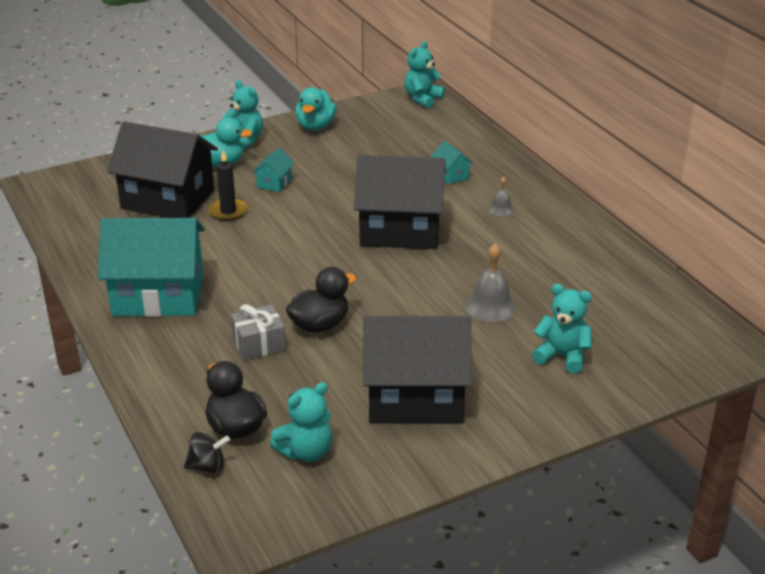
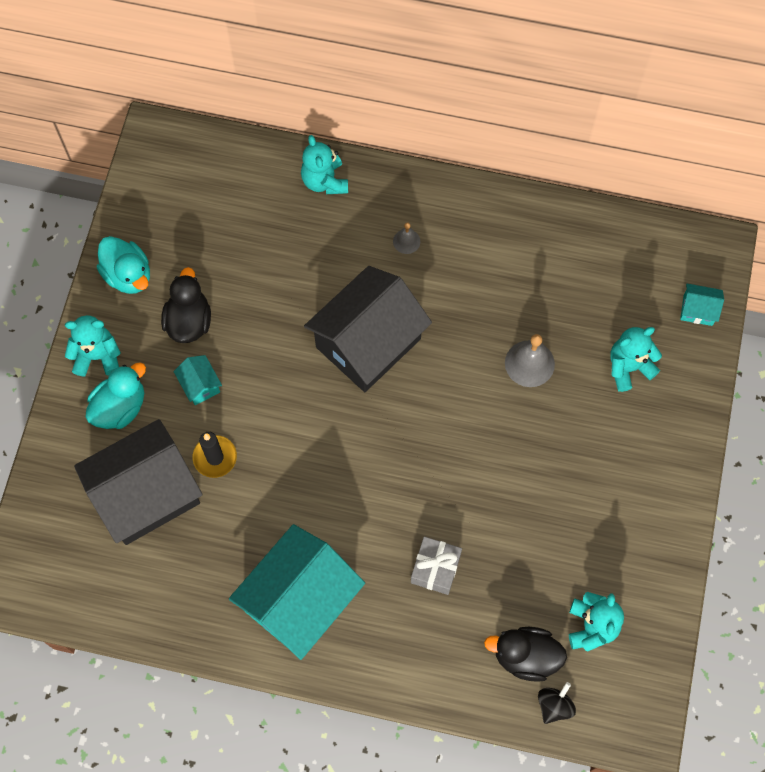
camera: 50 degrees left, 35 degrees up
(320, 325) = (449, 506): black duck -> black duck (189, 321)
(415, 397) = (592, 506): black house -> none
(422, 99) = (164, 146): turquoise teddy bear -> turquoise teddy bear (325, 181)
(451, 175) = (319, 234): turquoise house -> turquoise house (697, 310)

